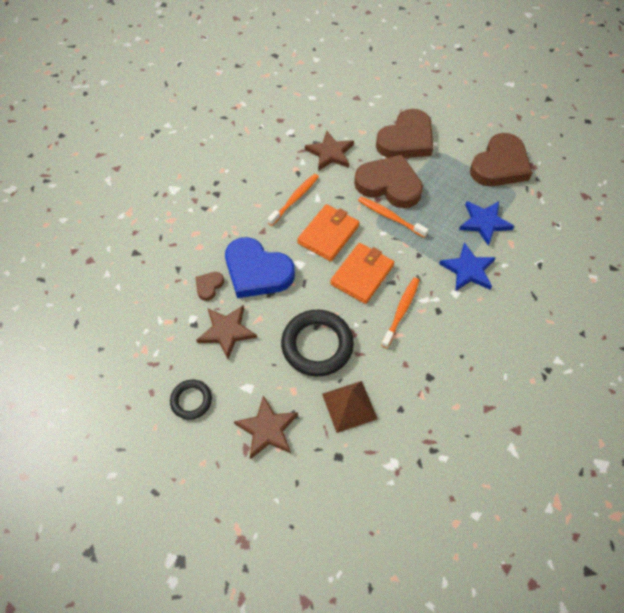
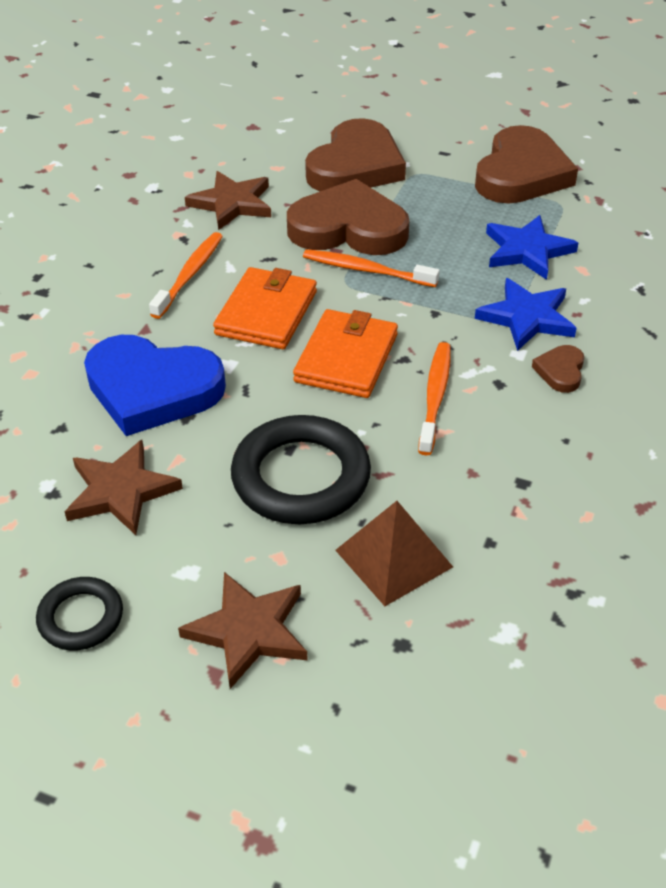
camera: 15 degrees left, 15 degrees down
(209, 286) = (66, 428): brown heart -> brown heart (560, 371)

